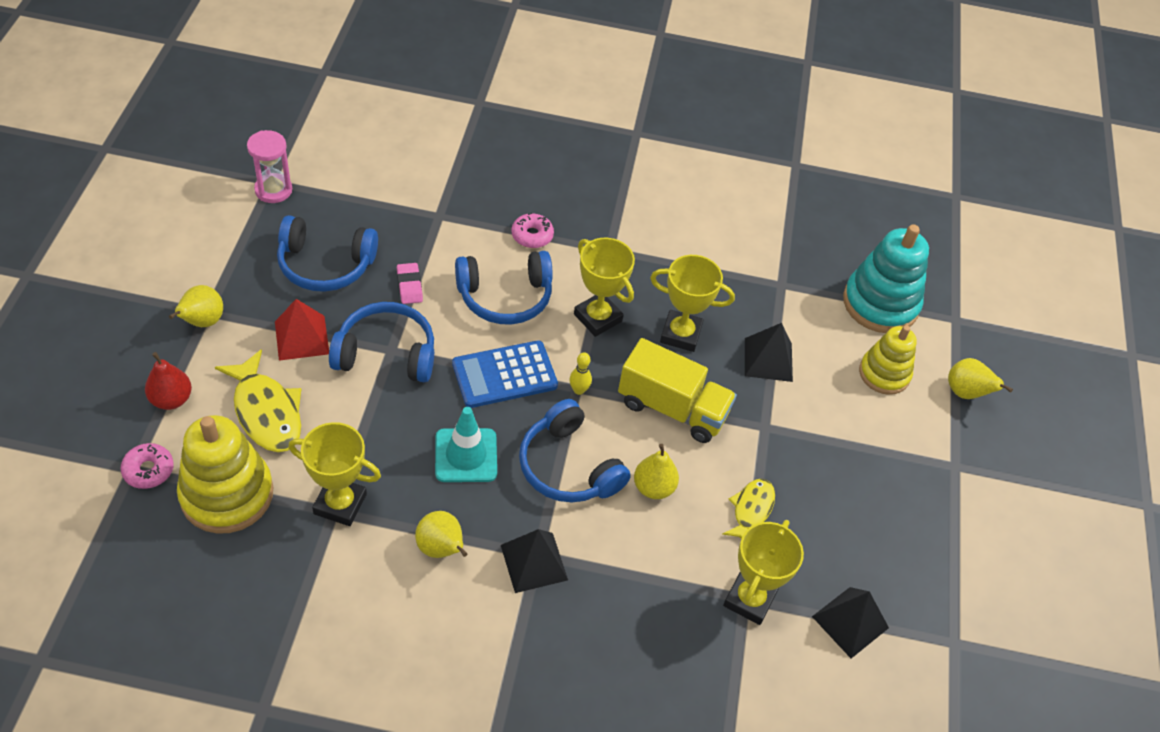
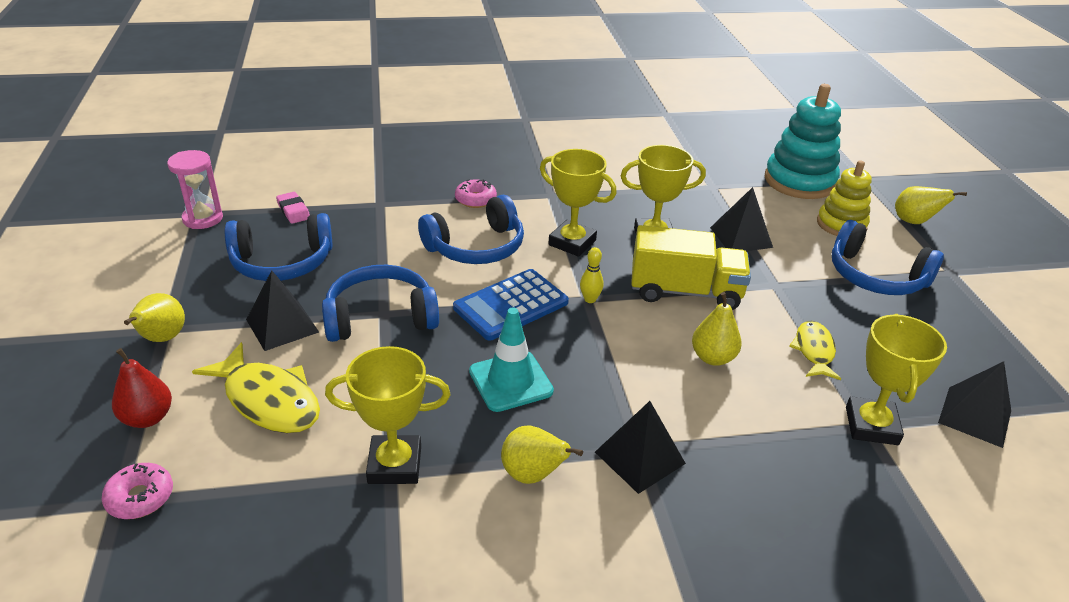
camera: 15 degrees left, 15 degrees down
(227, 494) = (252, 494): yellow stacking toy -> none
(302, 337) = (282, 325): red pyramid -> black pyramid
(409, 286) = (377, 259): pink eraser -> pink eraser (293, 211)
(568, 466) = (620, 363): blue headphones -> blue headphones (875, 276)

